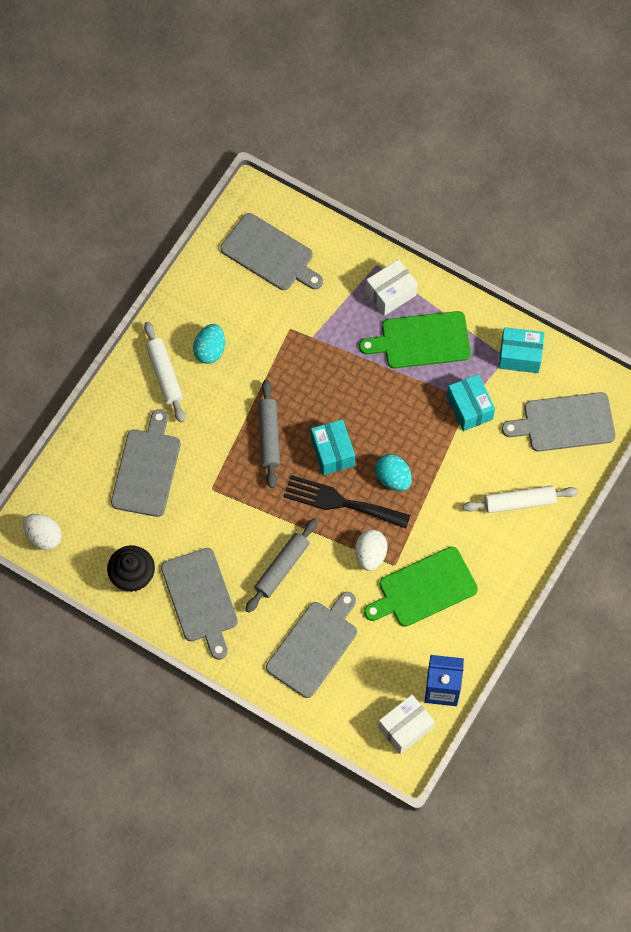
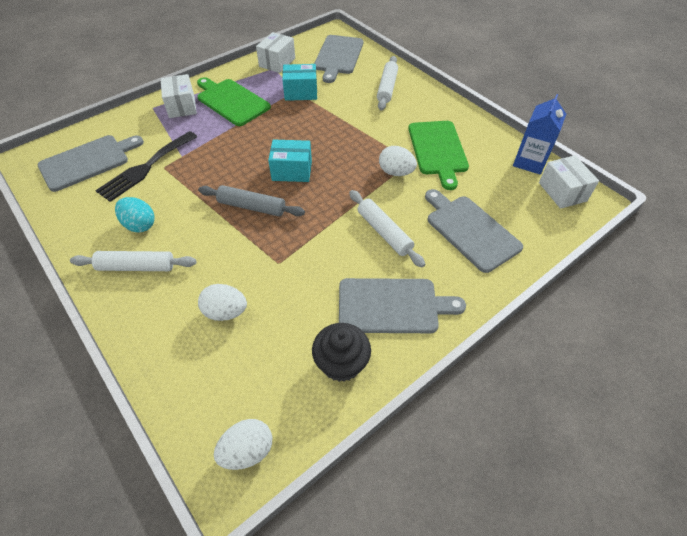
camera: 70 degrees left, 15 degrees down
(147, 469) = (225, 312): grey cutting board -> white egg
(282, 568) = (384, 232): grey rolling pin -> white rolling pin
(340, 502) = (339, 178): black fork -> black fork (145, 168)
(393, 478) = (334, 143): turquoise egg -> none
(421, 340) = (231, 101): green cutting board -> green cutting board turned 120 degrees clockwise
(520, 356) = (277, 62): turquoise box -> white box

